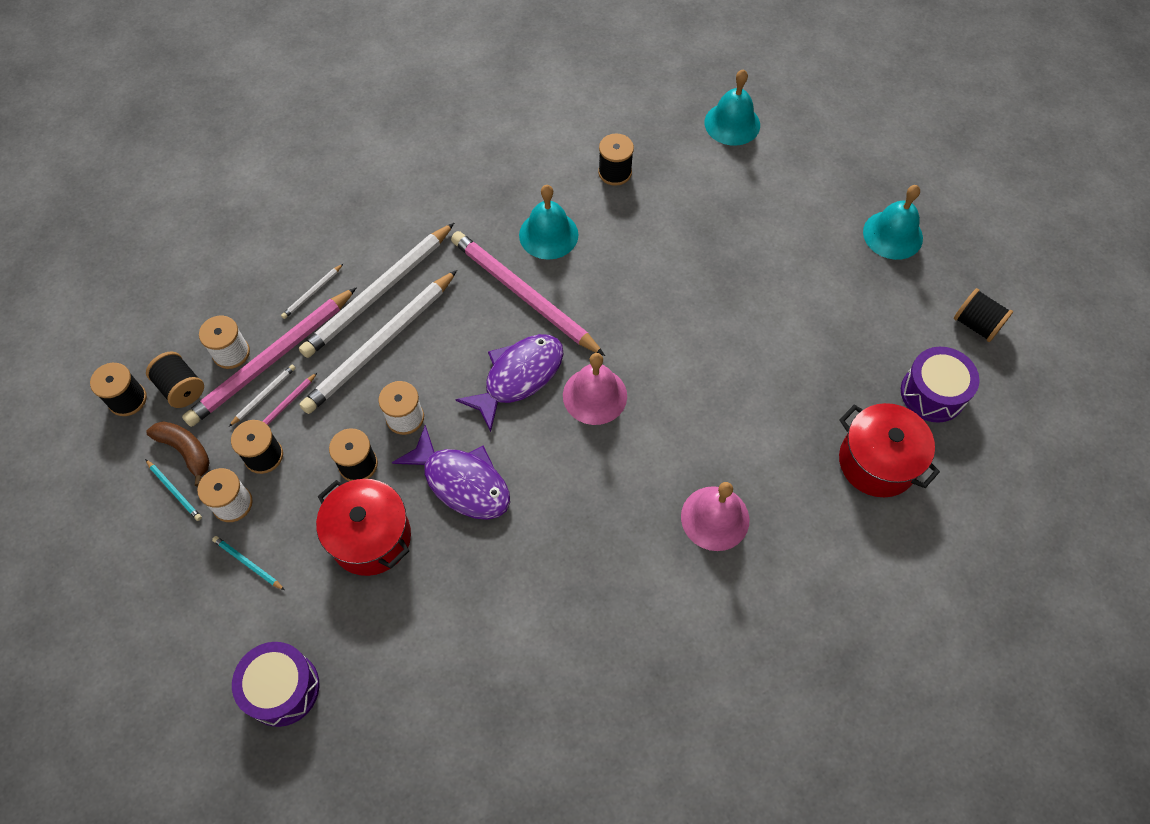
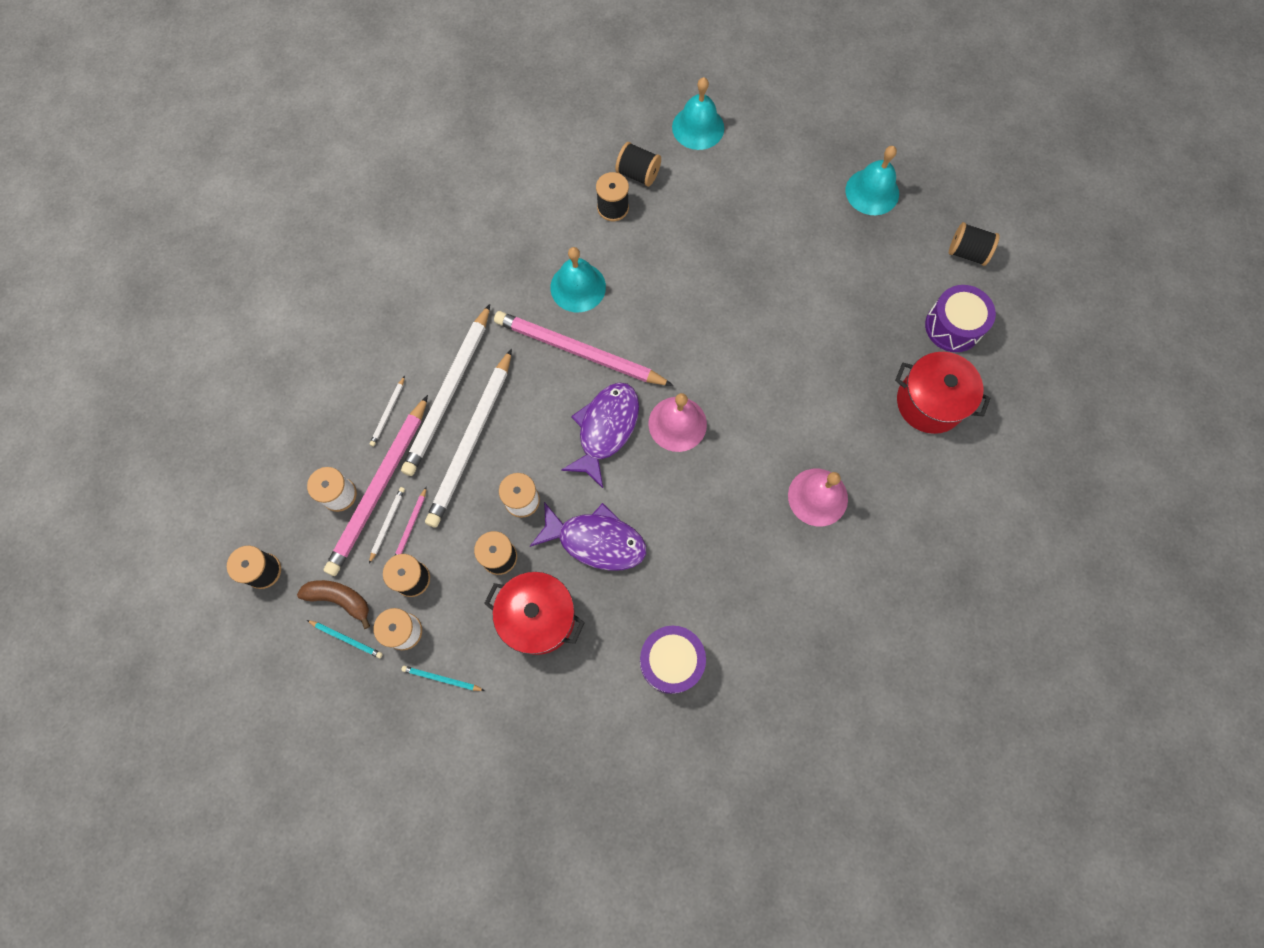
camera: 20 degrees left, 10 degrees up
(181, 388) = (308, 543): black spool -> black spool (638, 174)
(282, 688) = (519, 773): purple drum -> purple drum (671, 661)

